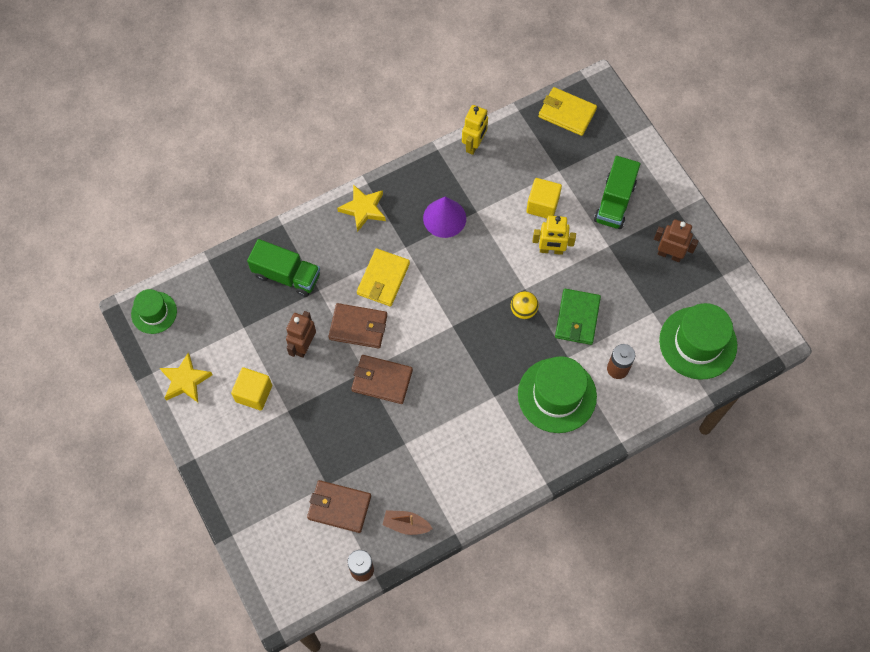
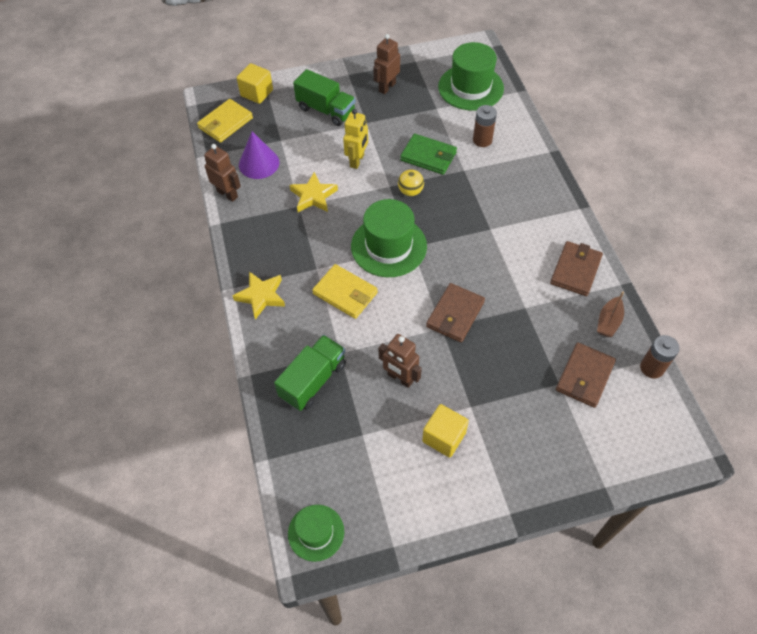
camera: 75 degrees left, 10 degrees down
(185, 380) = (412, 509): yellow star -> yellow star (313, 196)
(358, 327) = (392, 324): brown wallet -> brown wallet (575, 270)
(444, 218) = (296, 231): purple cone -> purple cone (259, 163)
(474, 144) = (227, 194): yellow robot -> brown robot
(542, 205) = (310, 157): yellow cube -> yellow cube (257, 93)
(557, 395) = (498, 184): green hat -> green hat (388, 246)

